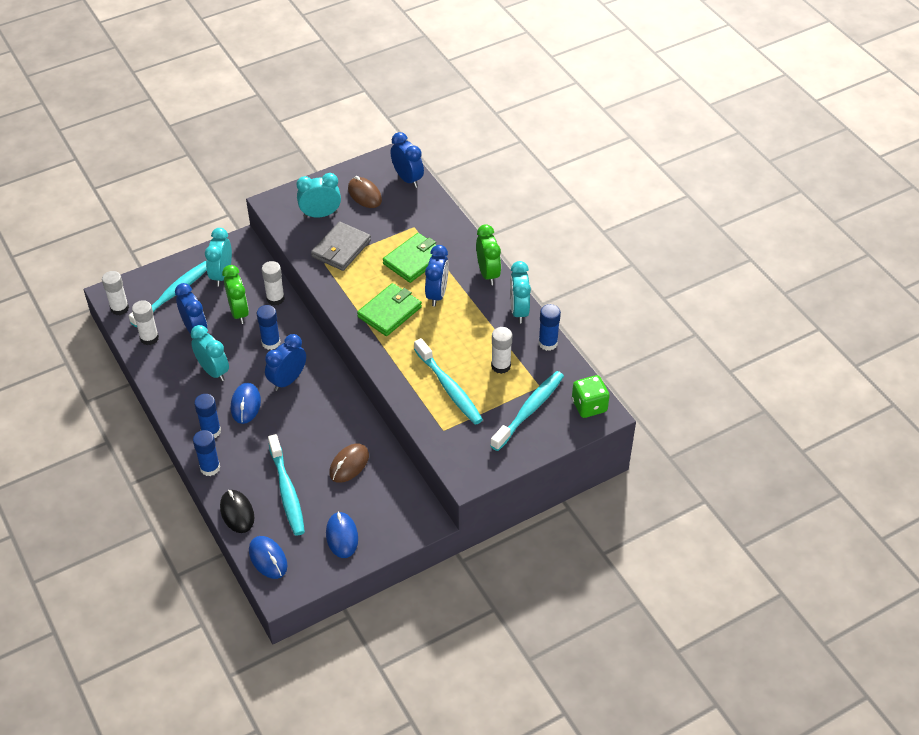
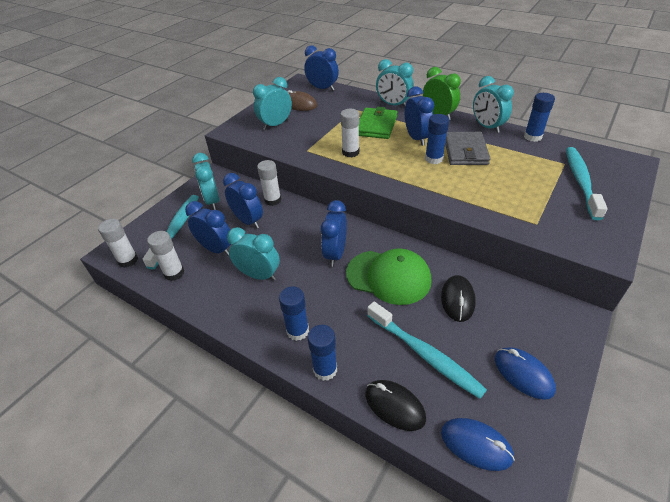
camera: 25 degrees left, 5 degrees down
(239, 312) = (248, 221): green clock -> blue clock
(245, 405) = (313, 291): blue mouse -> none
(271, 342) = (295, 232): blue glue stick -> blue glue stick (434, 159)
(313, 421) = (388, 277): none -> green cap
(341, 249) = (312, 138): grey wallet -> grey wallet (465, 151)
(349, 465) = (457, 300): brown mouse -> black mouse
(389, 312) = (393, 161): green wallet -> none
(449, 388) = (501, 192): turquoise toothbrush -> none
(458, 238) = (393, 105): none -> turquoise clock
(501, 366) = (520, 162): white glue stick -> white glue stick (350, 152)
(589, 406) = (616, 161): green dice -> none

